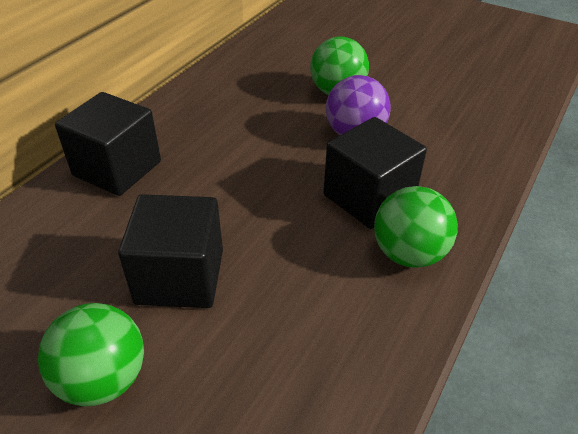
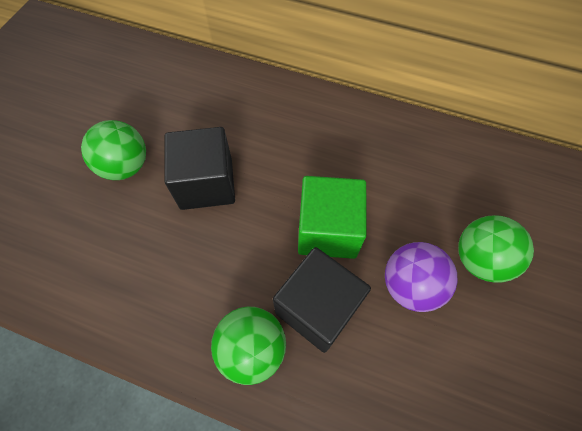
camera: 80 degrees right, 20 degrees up
(117, 168) = (307, 113): black cube -> none
(283, 176) = (328, 230): none -> green cube

